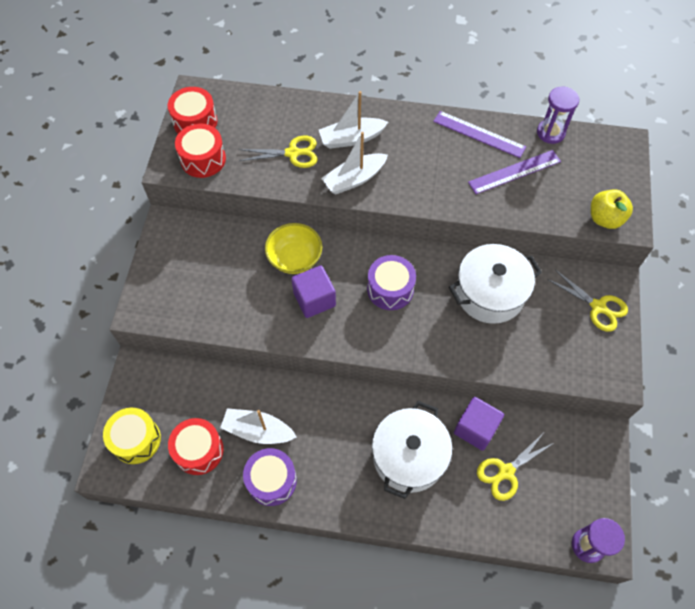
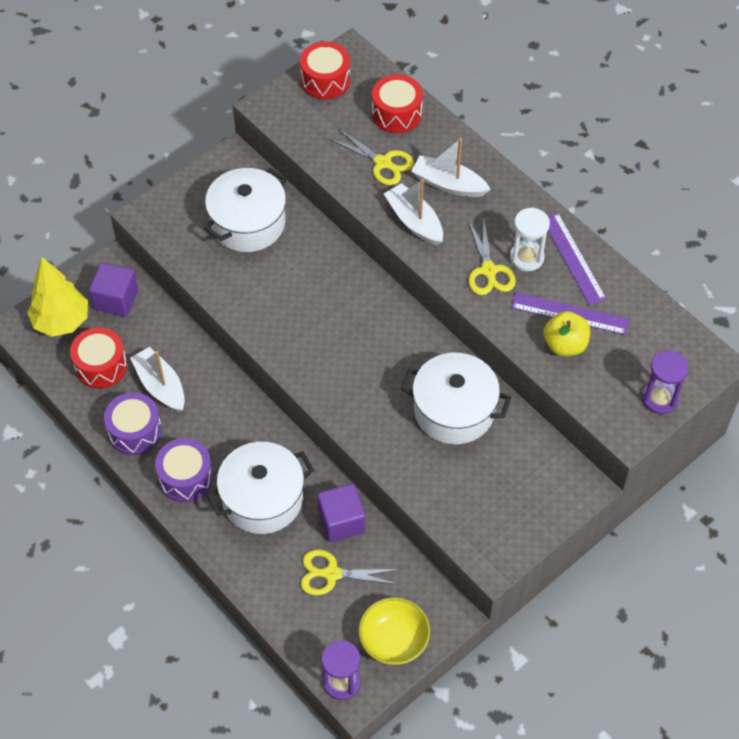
camera: 40 degrees right, 5 degrees down
(136, 440) = (61, 322): yellow drum -> yellow tree
(203, 159) = (301, 118): red drum -> red drum (396, 114)
(223, 263) = (248, 223): none -> white pot
(295, 258) = (312, 260): yellow bowl -> yellow bowl (394, 641)
(314, 299) = (295, 306): purple cube -> purple cube (116, 300)
(354, 179) = (414, 221): white boat -> white boat turned 45 degrees clockwise
(390, 289) = (368, 344): purple drum -> purple drum (186, 477)
(451, 153) = (526, 257): none -> white hourglass
(550, 132) = (646, 303): purple hourglass -> purple hourglass (659, 399)
(598, 307) = (543, 494): yellow scissors -> yellow scissors (489, 271)
(605, 218) = (611, 412): yellow apple -> yellow apple (565, 345)

